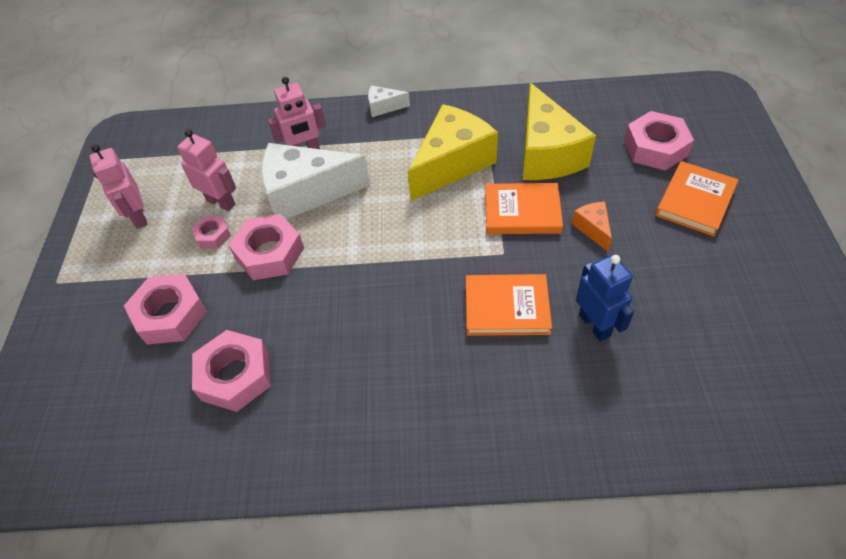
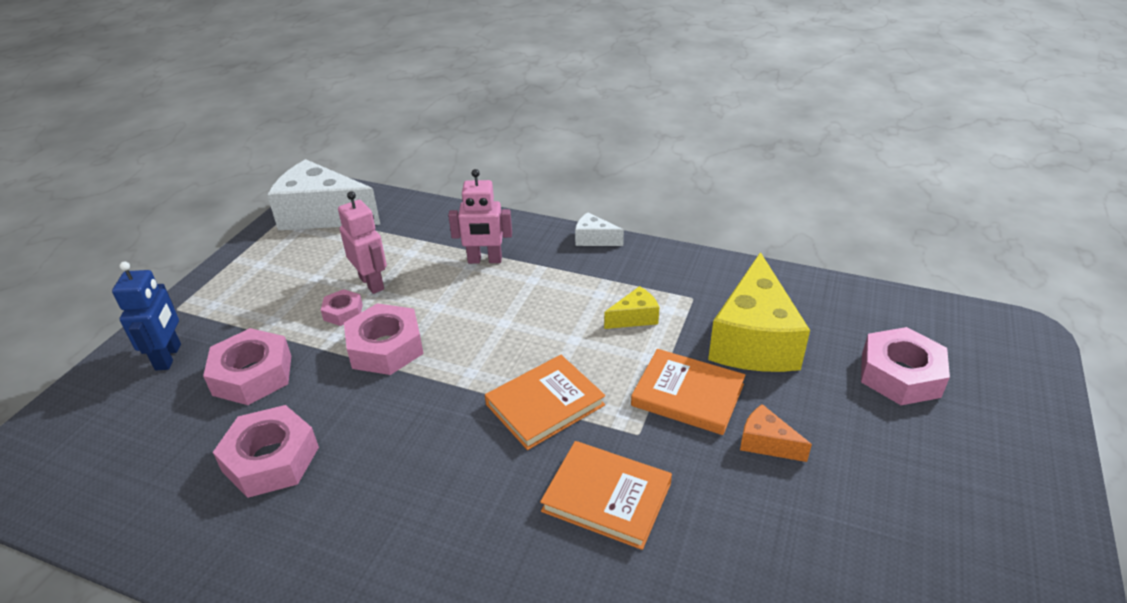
camera: 20 degrees right, 15 degrees down
(138, 217) = (288, 273): pink robot -> none
(306, 193) = (460, 300): white cheese -> white cheese (322, 215)
(452, 164) = (635, 318): yellow cheese -> yellow cheese, size x0.45
(593, 229) = (766, 443): orange cheese -> orange cheese turned 60 degrees counterclockwise
(595, 325) = (706, 560): blue robot -> blue robot (169, 357)
(695, 201) = (924, 455): orange book -> orange book (545, 404)

